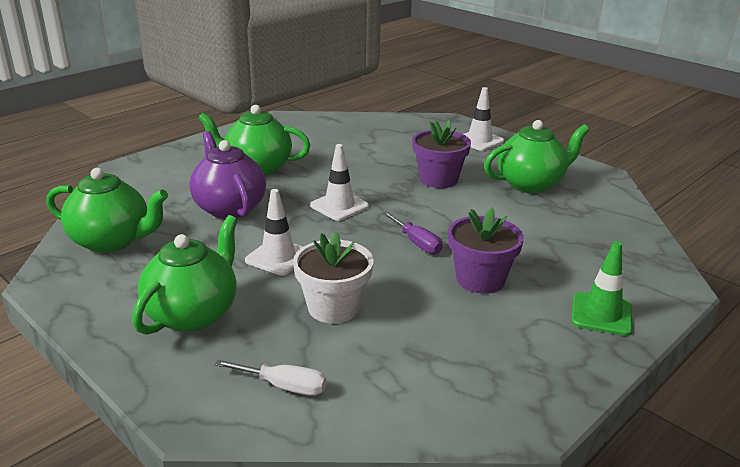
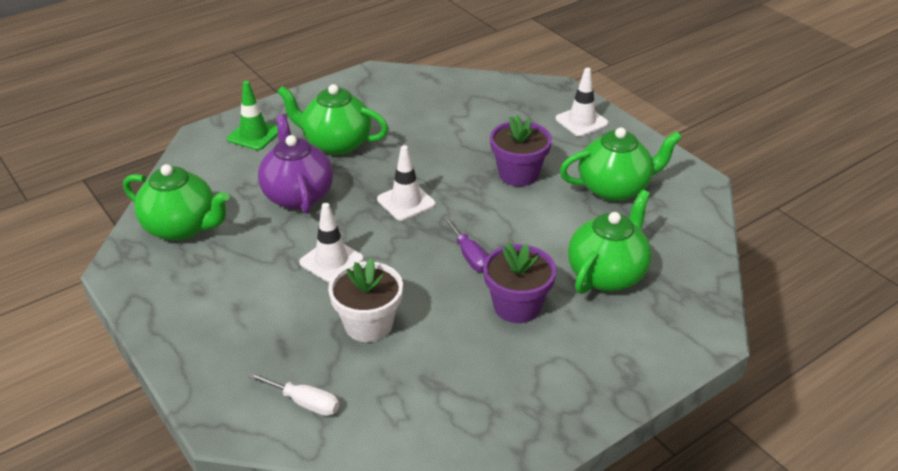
camera: 10 degrees right, 10 degrees up
(193, 314) = (242, 318): green teapot -> green teapot (607, 274)
(601, 314) = (619, 358): green traffic cone -> green traffic cone (254, 135)

